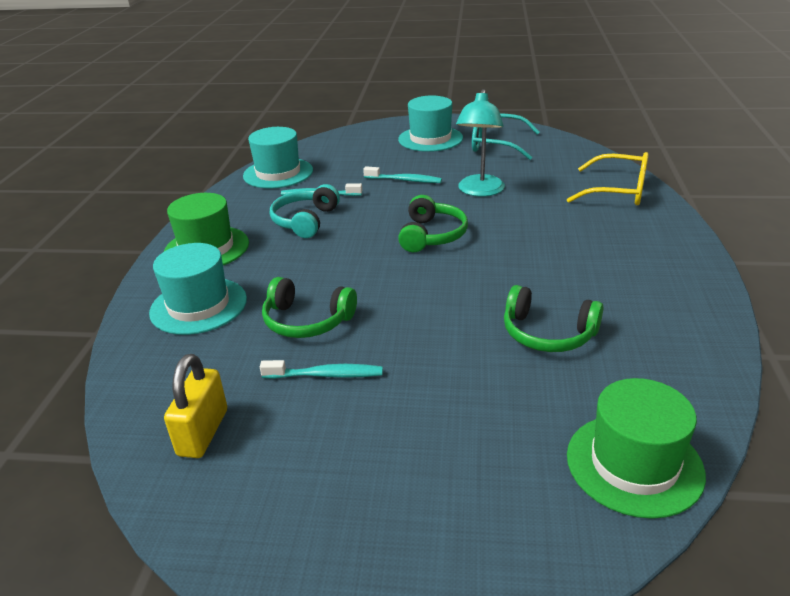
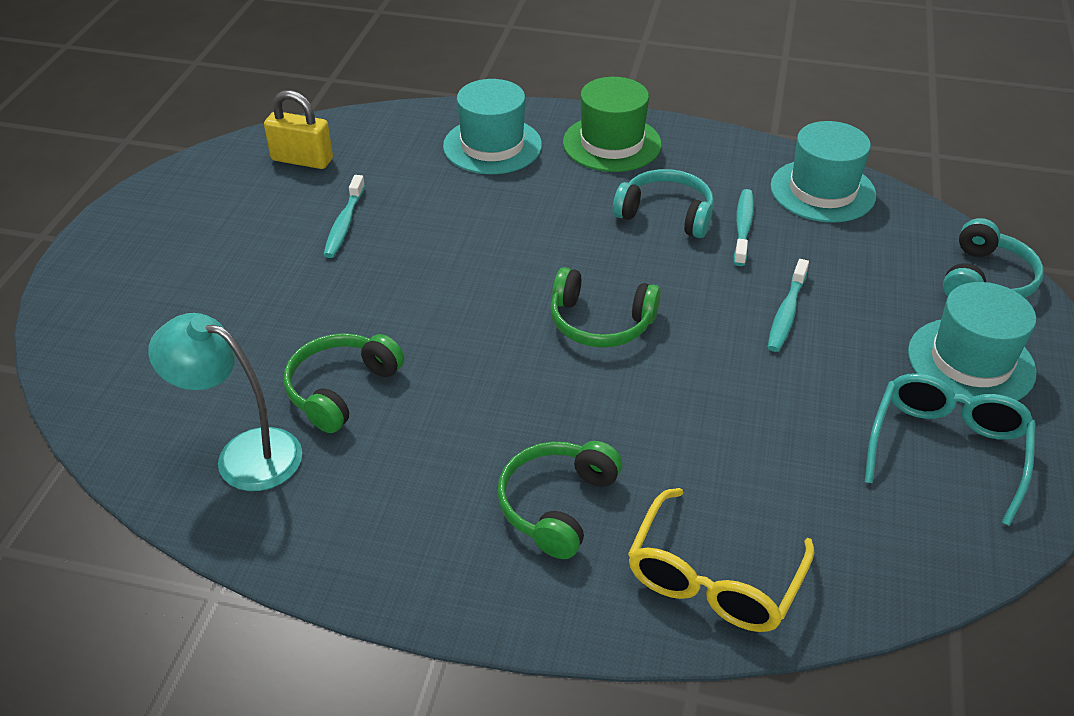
camera: 95 degrees right, 10 degrees up
(307, 321) = (438, 213): green headphones -> green headphones (557, 505)
(362, 135) = (985, 280): none -> turquoise headphones
(479, 191) = (736, 392): turquoise lamp -> turquoise lamp (244, 454)
(634, 464) = (124, 404): green hat -> none

